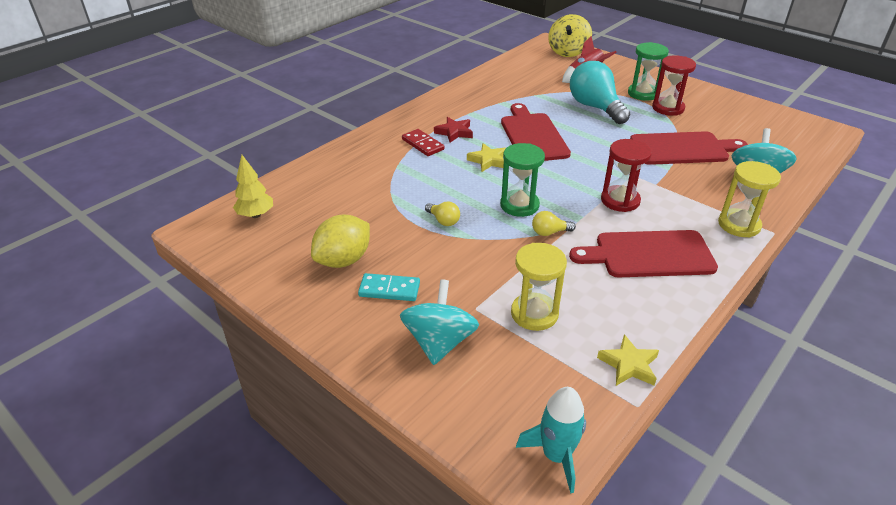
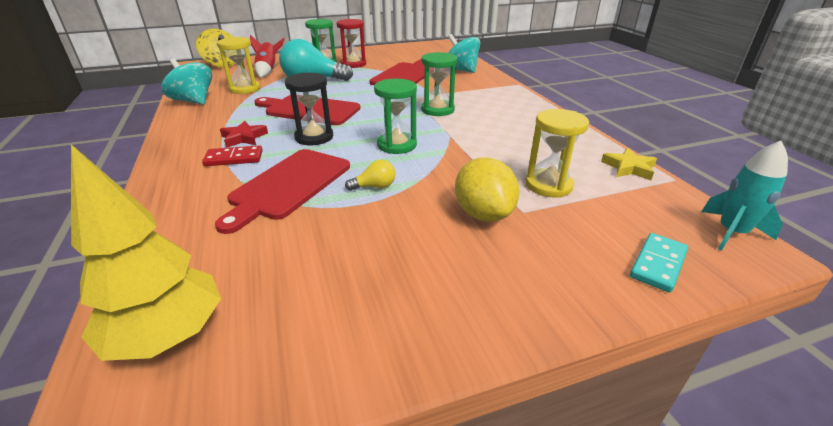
camera: 60 degrees left, 5 degrees down
(256, 215) = (169, 335): yellow tree -> yellow tree, size x1.65
(343, 260) = (370, 275): yellow lemon -> yellow lemon (483, 214)
(389, 289) = (455, 255): turquoise domino -> turquoise domino (657, 264)
(439, 342) = (561, 248): turquoise spinning top -> turquoise spinning top (193, 101)
(488, 160) = (314, 137): yellow star -> black hourglass
(549, 232) = (448, 145): yellow light bulb -> none
(620, 200) = (437, 110): red hourglass -> green hourglass
(648, 254) = (509, 121): red cutting board -> red cutting board (288, 185)
(739, 225) = (503, 89): yellow hourglass -> yellow hourglass (244, 89)

